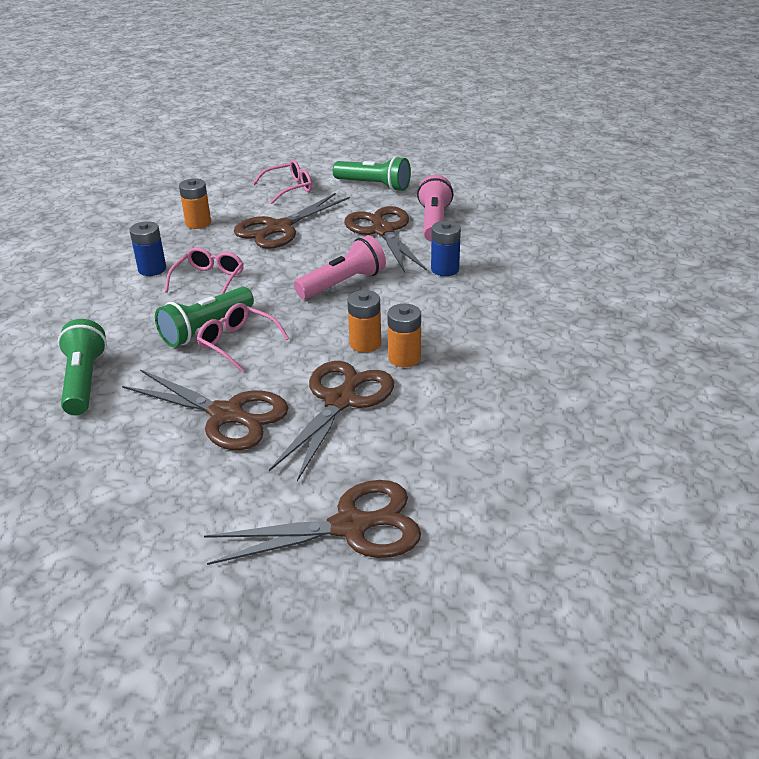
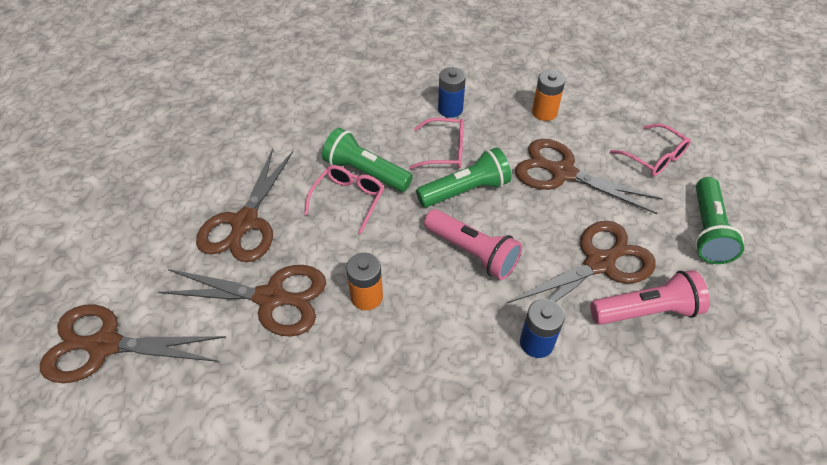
camera: 75 degrees right, 15 degrees up
(84, 381) = (280, 126): green flashlight -> green flashlight (465, 191)
(351, 526) = (104, 345): brown scissors -> brown scissors turned 120 degrees clockwise
(404, 358) = (348, 336): orange battery -> none

